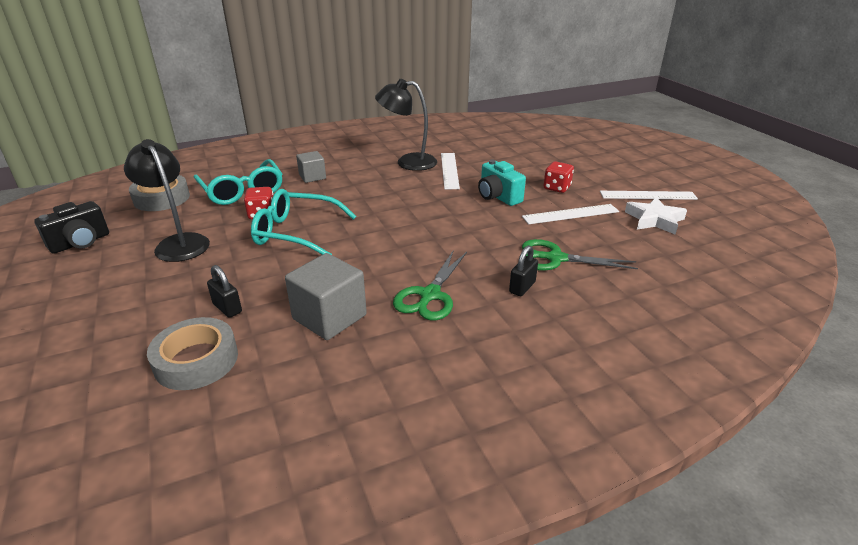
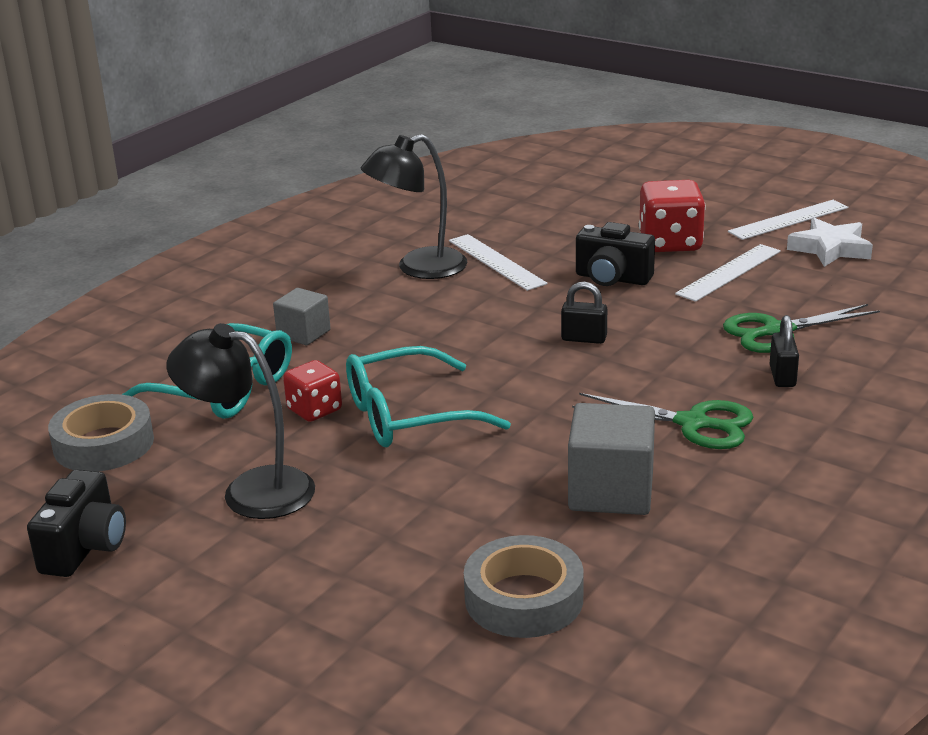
camera: 30 degrees left, 5 degrees down
(227, 308) = (466, 533): black padlock -> black padlock (584, 338)
(430, 295) = (693, 423): green scissors -> green scissors turned 60 degrees counterclockwise
(498, 197) = (612, 278): turquoise camera -> black camera
(556, 188) = (670, 243): red dice -> red dice, size x1.60

